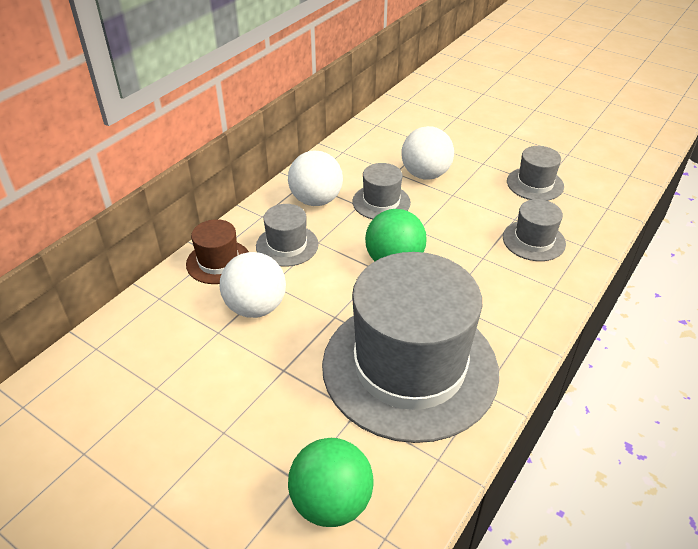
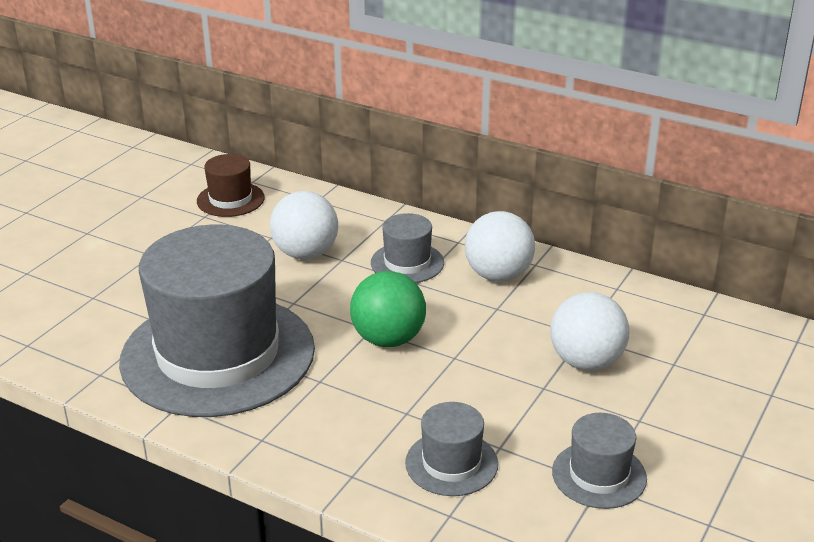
camera: 85 degrees right, 10 degrees down
(218, 262) = (373, 224): brown hat -> brown hat (230, 199)
(331, 502) = (68, 315): green ball -> none
(381, 202) = (508, 325): grey hat -> none

